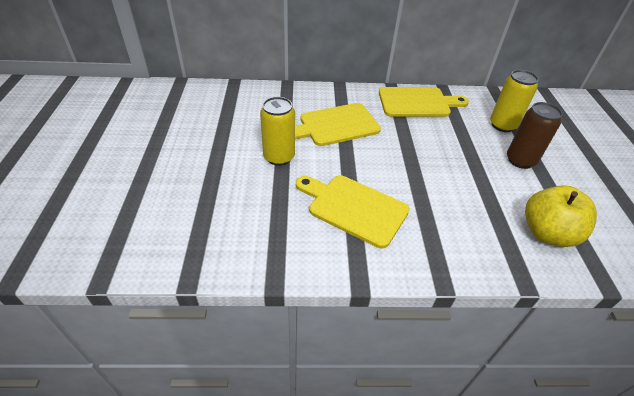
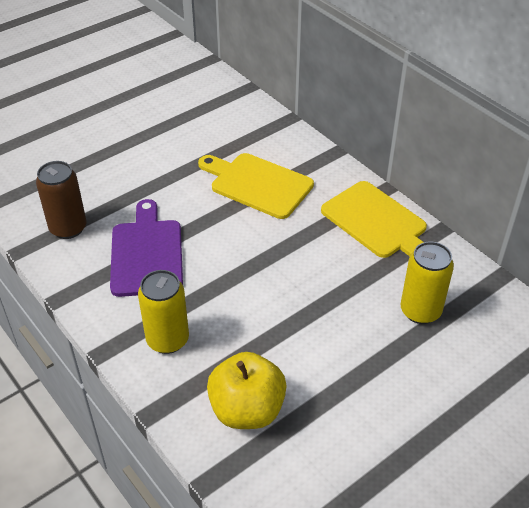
camera: 55 degrees right, 0 degrees up
(279, 157) = (168, 175): yellow can -> yellow can (167, 340)
(354, 208) = (146, 253): yellow cutting board -> purple cutting board
(520, 160) = (361, 349): brown can -> brown can (68, 228)

